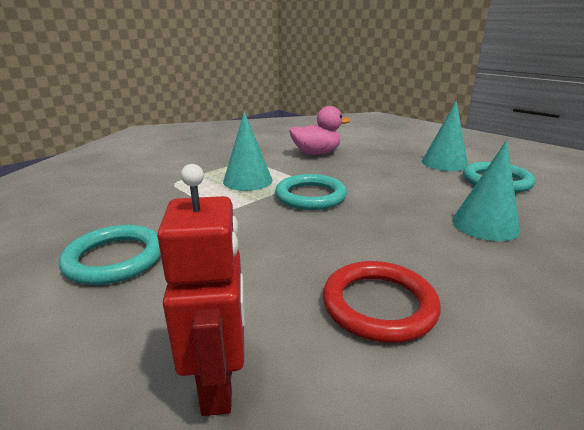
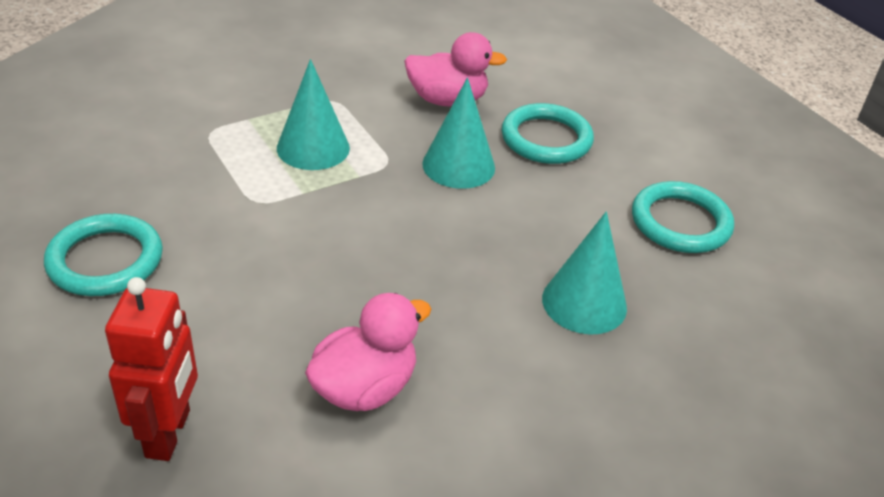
camera: 10 degrees right, 15 degrees up
(310, 196) = (384, 199): turquoise ring -> turquoise ring (546, 139)
(379, 305) = (364, 388): red ring -> pink duck
(444, 163) = (635, 164): turquoise cone -> turquoise cone (458, 165)

